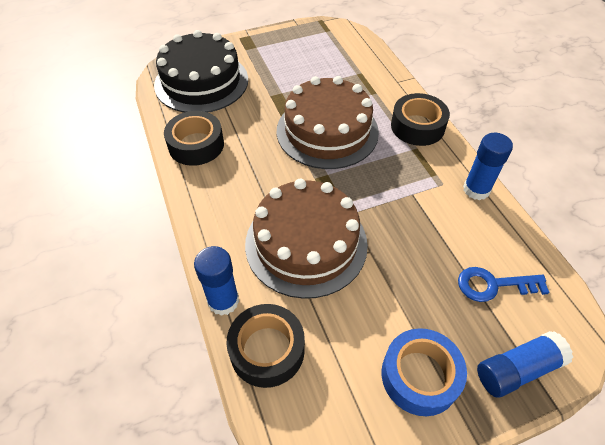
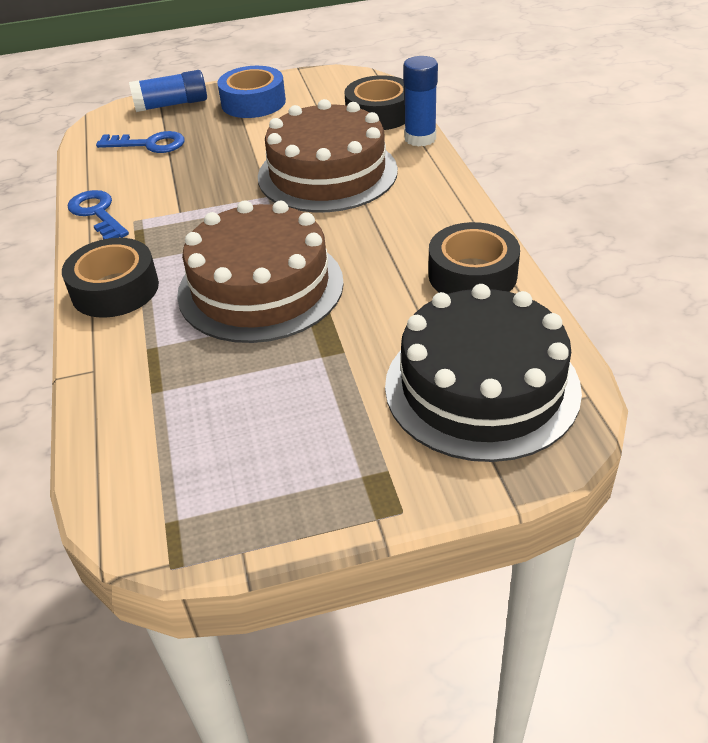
camera: 170 degrees left, 10 degrees down
(476, 189) = (97, 213): blue glue stick -> blue key

